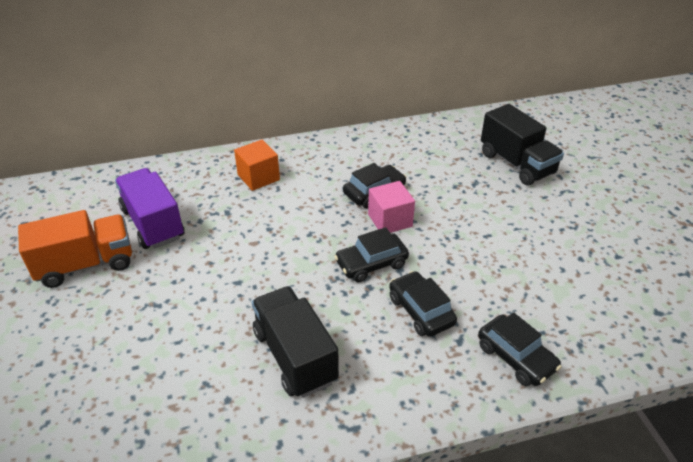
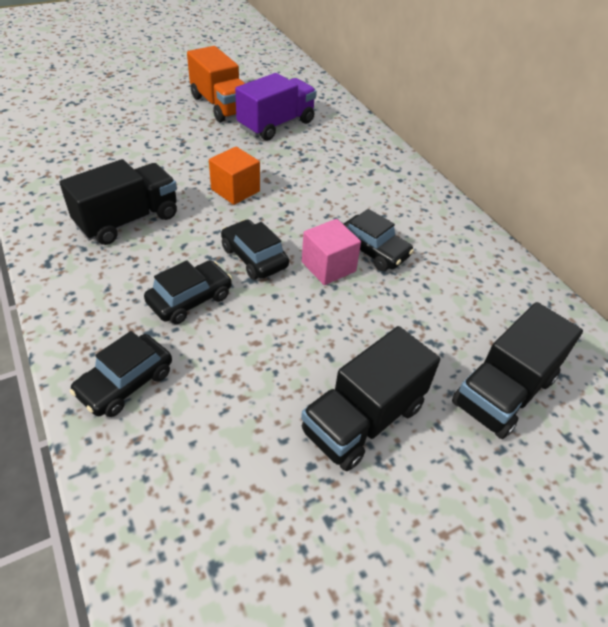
camera: 75 degrees right, 5 degrees up
(258, 177) = (363, 169): orange cube -> orange cube (235, 190)
(542, 228) = (363, 419): none -> black truck

